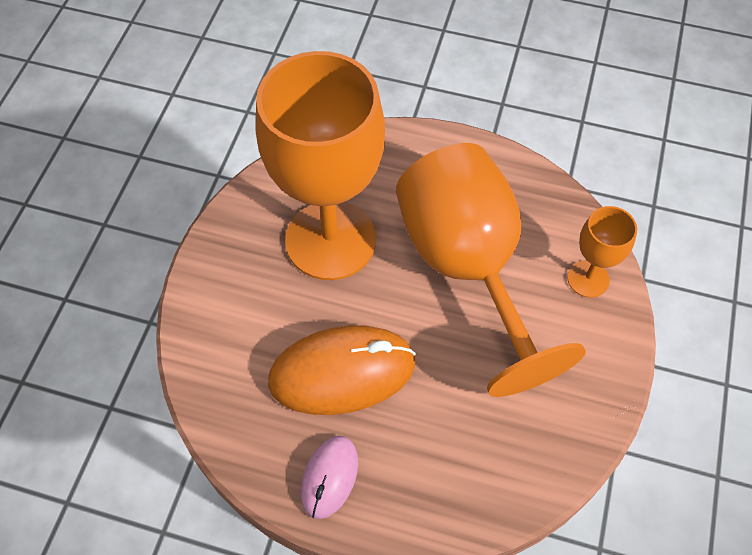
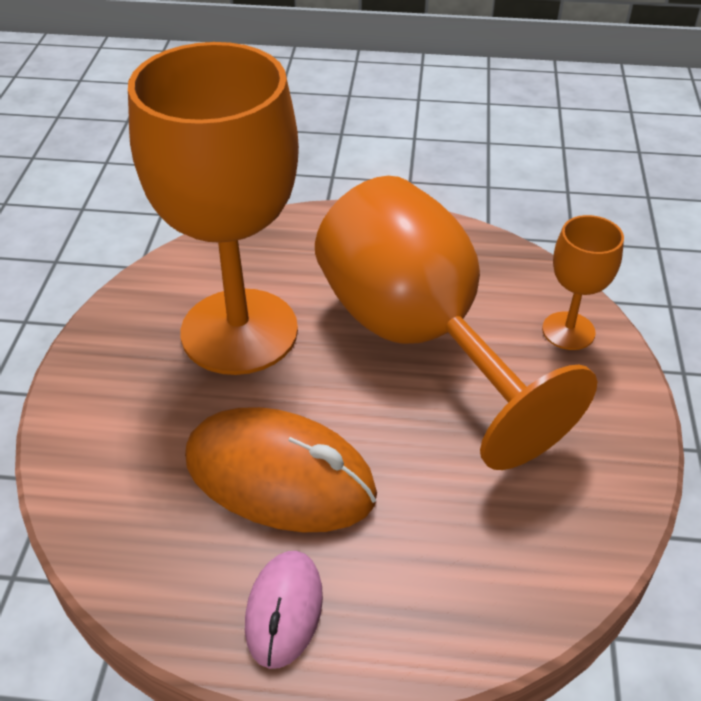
camera: 10 degrees left, 15 degrees down
(342, 372) = (279, 476): orange mouse -> orange mouse turned 45 degrees clockwise

